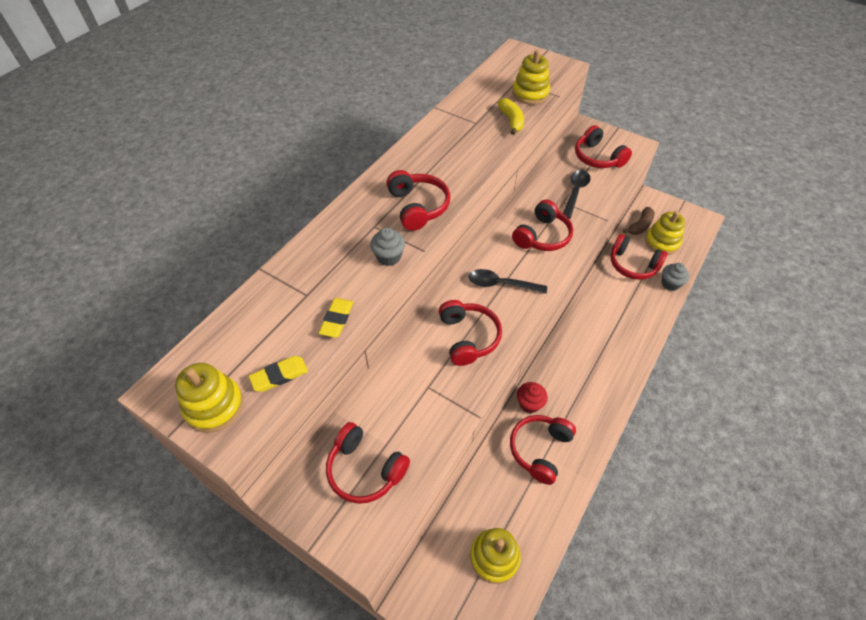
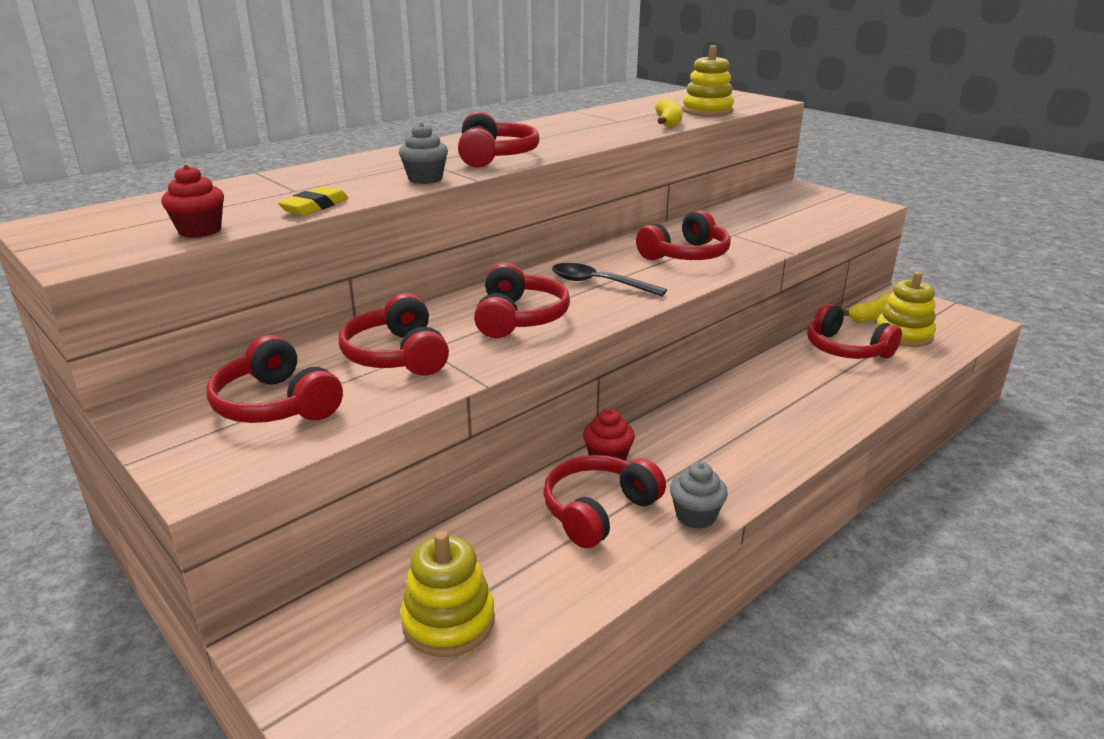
camera: 15 degrees right, 25 degrees down
(214, 406) = (95, 239): yellow stacking toy -> none
(279, 376) = (200, 231): yellow eraser -> red cupcake
(575, 192) = (756, 229): black spoon -> none
(597, 157) = (805, 209): red headphones -> red headphones (397, 355)
(640, 226) = (872, 316): brown banana -> yellow banana
(670, 284) = (904, 374): grey cupcake -> grey cupcake (695, 516)

